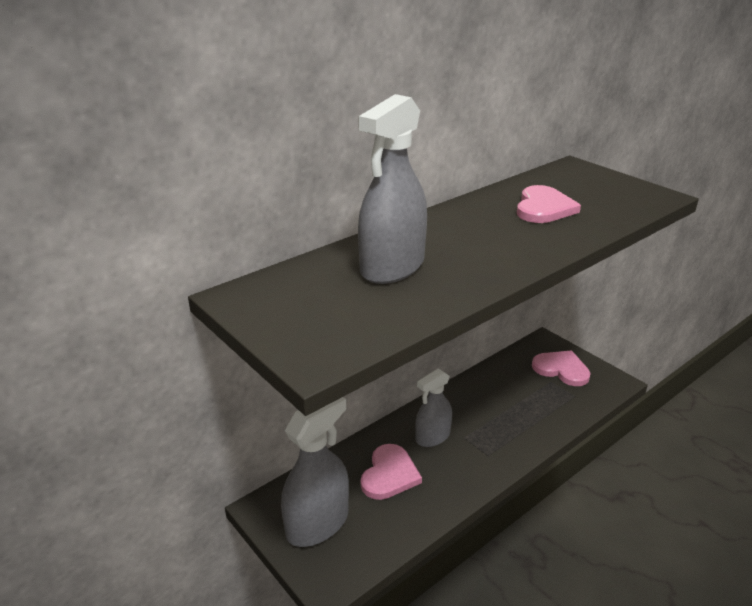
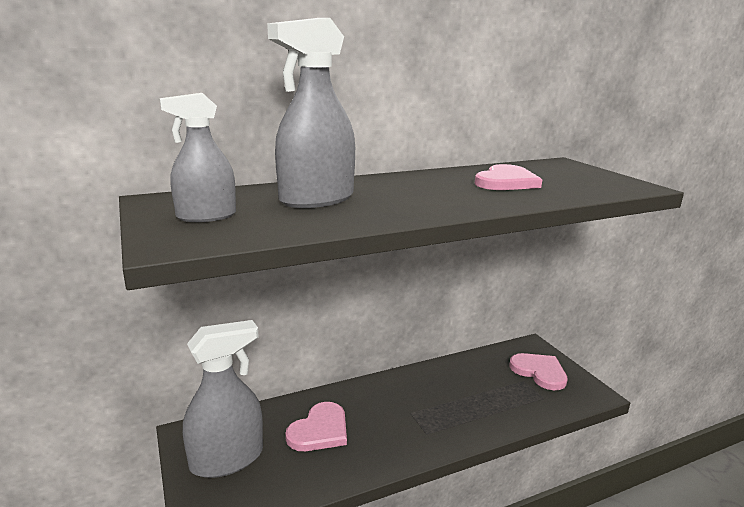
camera: 15 degrees right, 10 degrees down
(432, 437) = (379, 406): grey spray bottle -> grey spray bottle (206, 216)

